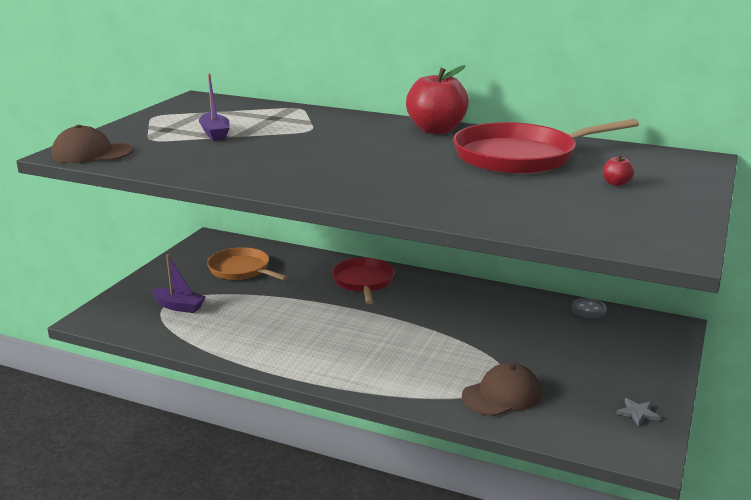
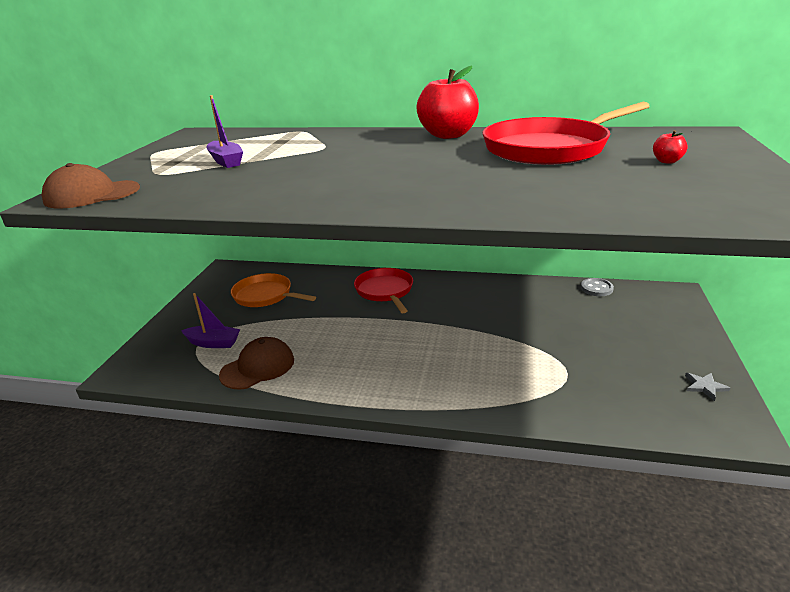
camera: 10 degrees left, 5 degrees up
(502, 395) = (570, 389): brown cap -> brown cap (258, 367)

